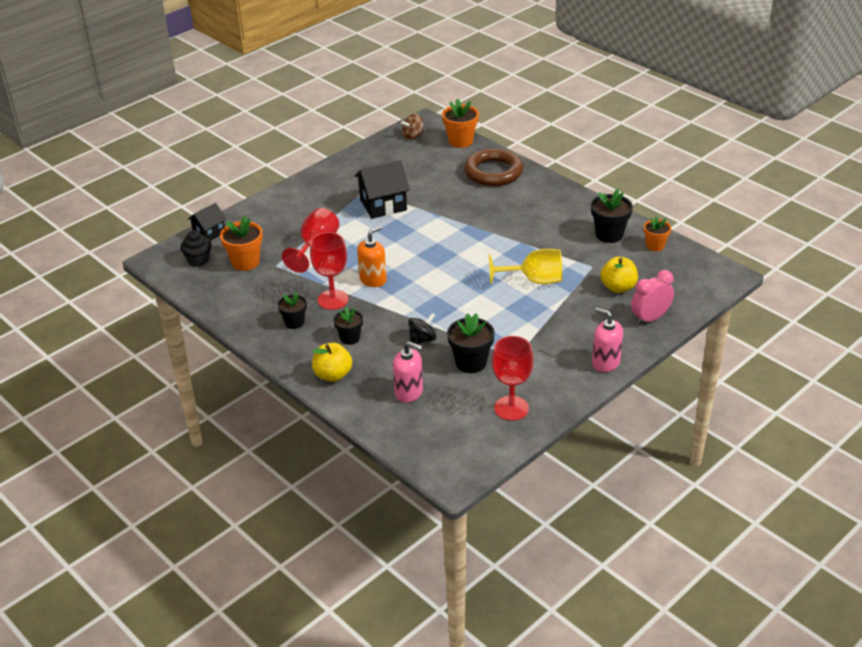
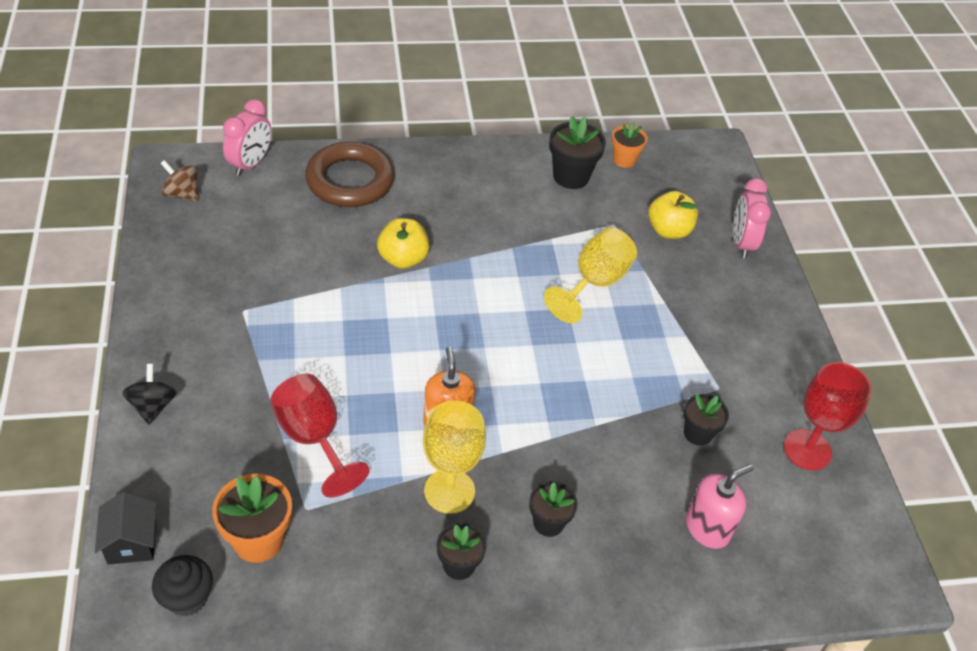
camera: 60 degrees left, 10 degrees up
(333, 300) = (449, 491): red goblet -> yellow goblet
(333, 375) = (610, 589): yellow apple -> yellow apple (403, 259)
(383, 205) = (297, 313): black house -> none
(413, 136) = (182, 194): brown spinning top -> brown spinning top turned 120 degrees clockwise
(422, 339) = (616, 450): black spinning top -> black spinning top (153, 406)
(460, 141) = (250, 164): orange flower pot -> pink clock
(471, 363) = (698, 433): black flower pot -> black flower pot, size x0.65
(605, 362) = (787, 323): pink soap dispenser -> none

